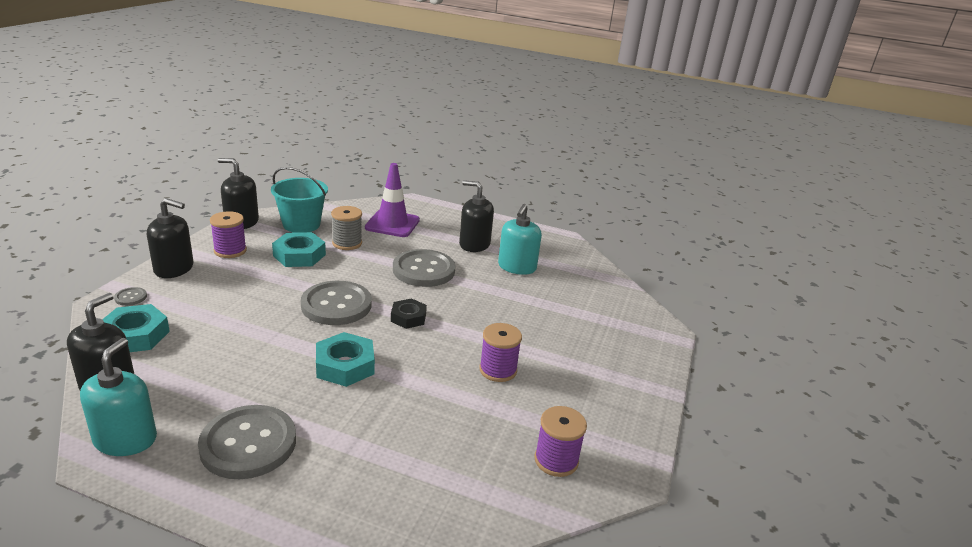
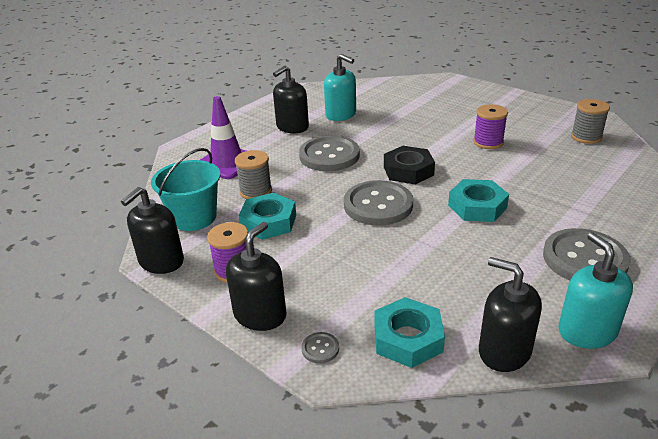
camera: 65 degrees left, 5 degrees up
(125, 439) = (587, 331): turquoise soap dispenser -> turquoise soap dispenser turned 45 degrees clockwise
(408, 317) = (408, 171): black nut -> black nut, size x1.50
(556, 460) = (586, 137): purple spool -> grey spool

